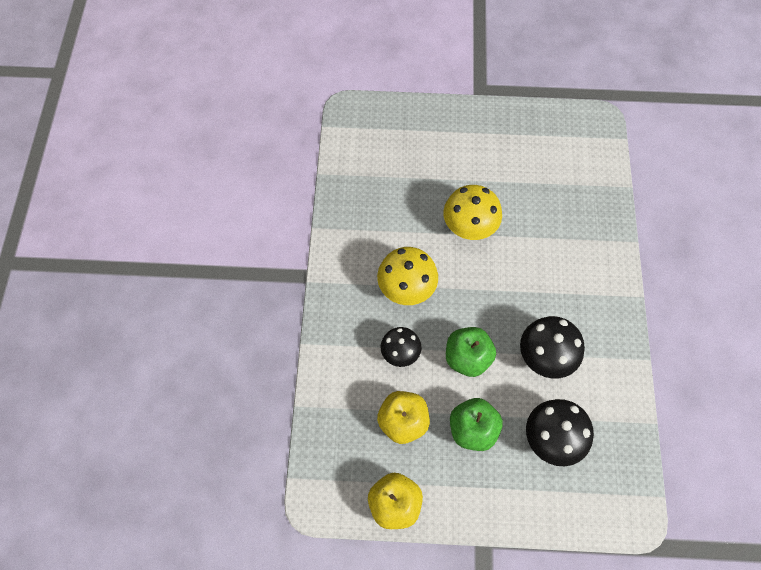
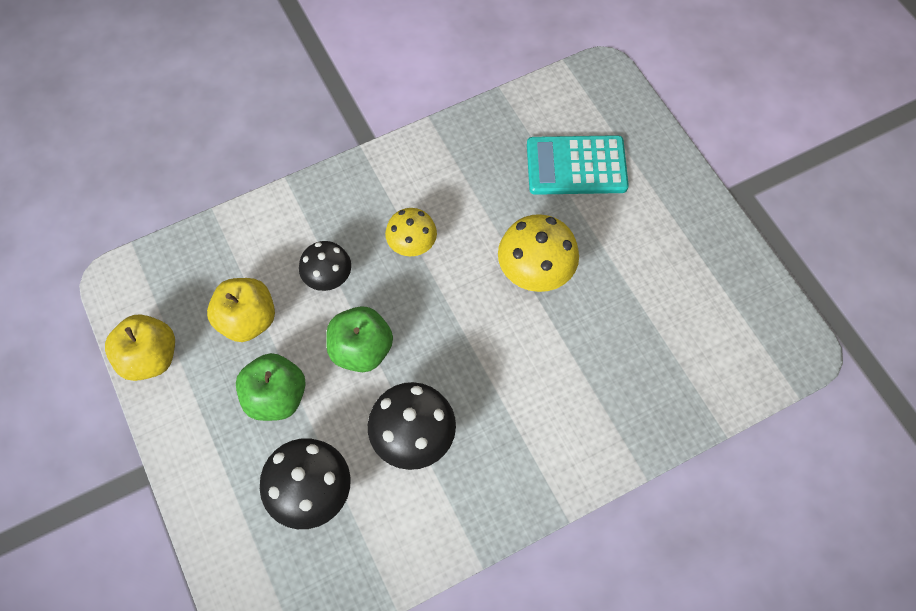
camera: 60 degrees right, 0 degrees up
(406, 288) = (412, 244): yellow mushroom -> yellow mushroom, size x0.65
(408, 163) = (576, 166): none -> turquoise calculator

